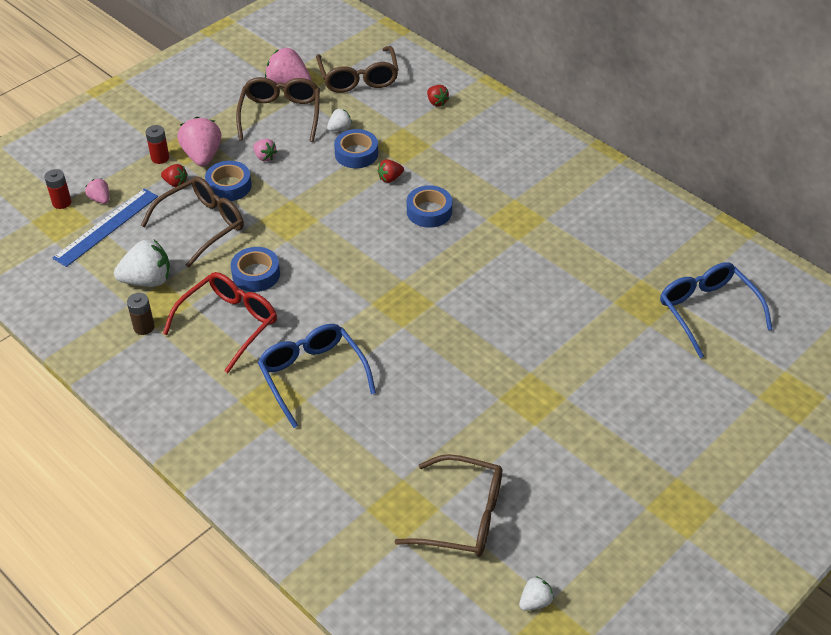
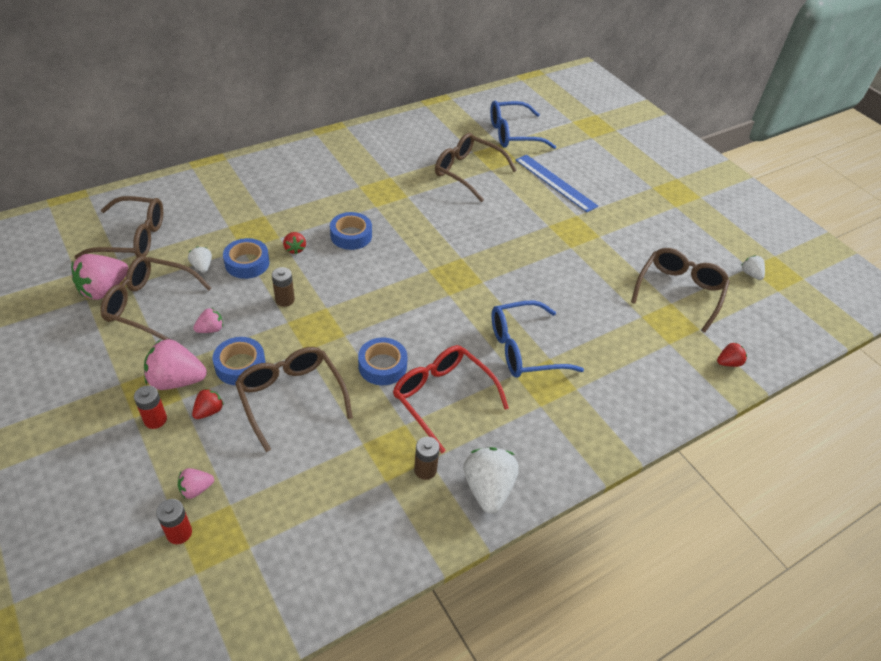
camera: 80 degrees left, 0 degrees up
(106, 227) = (249, 488): blue ruler -> blue ruler (555, 182)
(147, 280) = (356, 458): white strawberry -> white strawberry (488, 489)
(317, 190) = (285, 300): none -> brown battery
(436, 102) = (207, 198): red strawberry -> red strawberry (728, 363)
(594, 281) = (467, 172): none -> brown glasses

